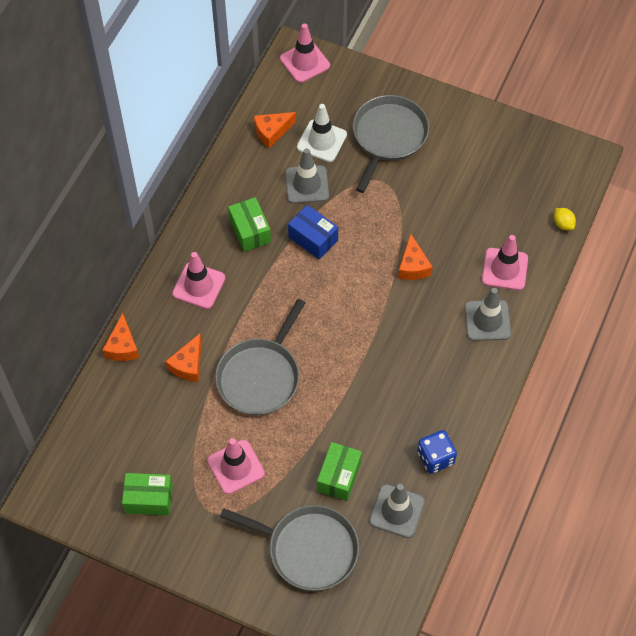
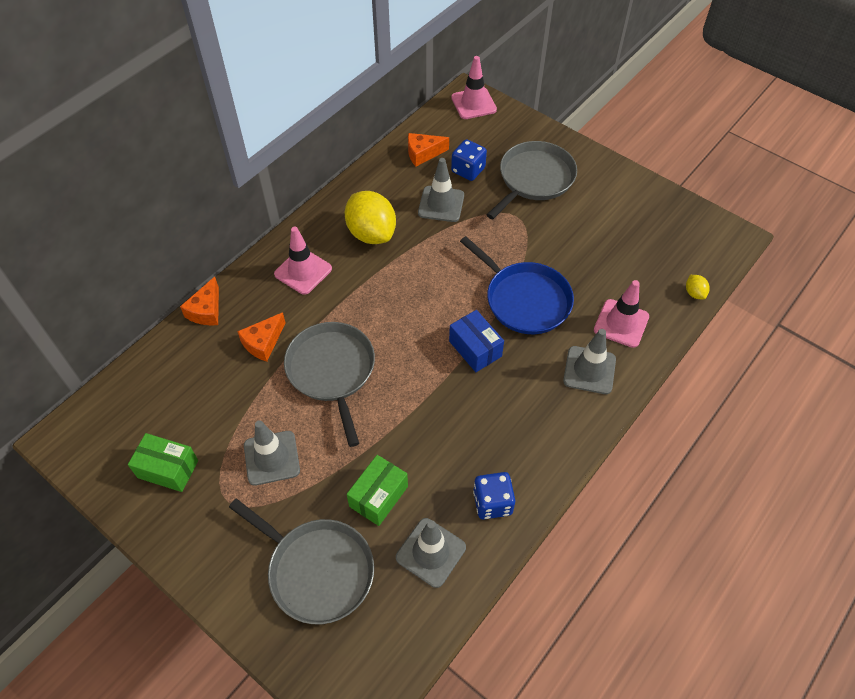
camera: 15 degrees right, 5 degrees down
(236, 467) = (271, 458): pink traffic cone -> grey traffic cone
(250, 231) = (371, 233): green box -> yellow lemon
(260, 376) = (332, 371): grey pan -> grey pan turned 120 degrees clockwise
(313, 238) = (431, 253): blue box -> blue box (475, 348)
(321, 141) = (468, 170): white traffic cone -> blue dice
(413, 266) = (524, 299): orange cheese -> blue pan

